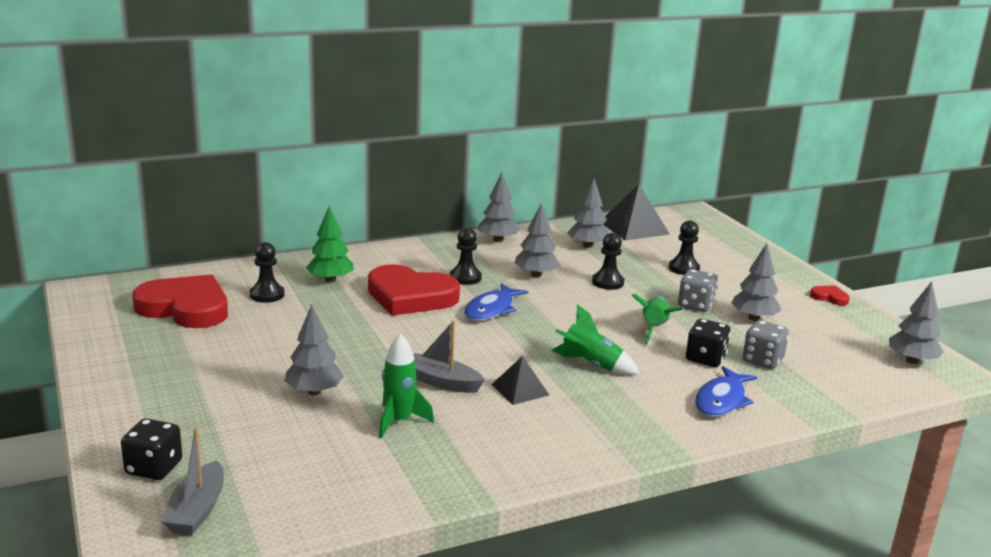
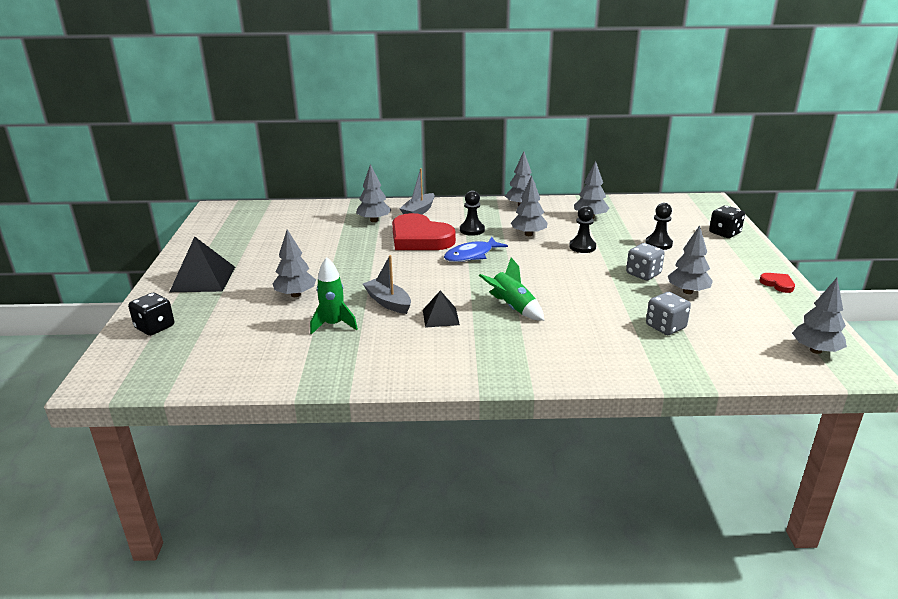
camera: 25 degrees right, 5 degrees up
(185, 308) = (265, 227): red heart -> none
(197, 510) = (155, 359): grey boat -> grey boat (418, 211)
(267, 295) = (323, 225): black pawn -> none
(330, 280) = (374, 220): green tree -> grey tree
(634, 228) = (642, 207): black pyramid -> black pyramid (203, 279)
(654, 328) = (590, 287): green rocket -> none
(705, 358) = (614, 317): black dice -> black dice (724, 233)
(721, 400) = (599, 353): blue fish -> none

